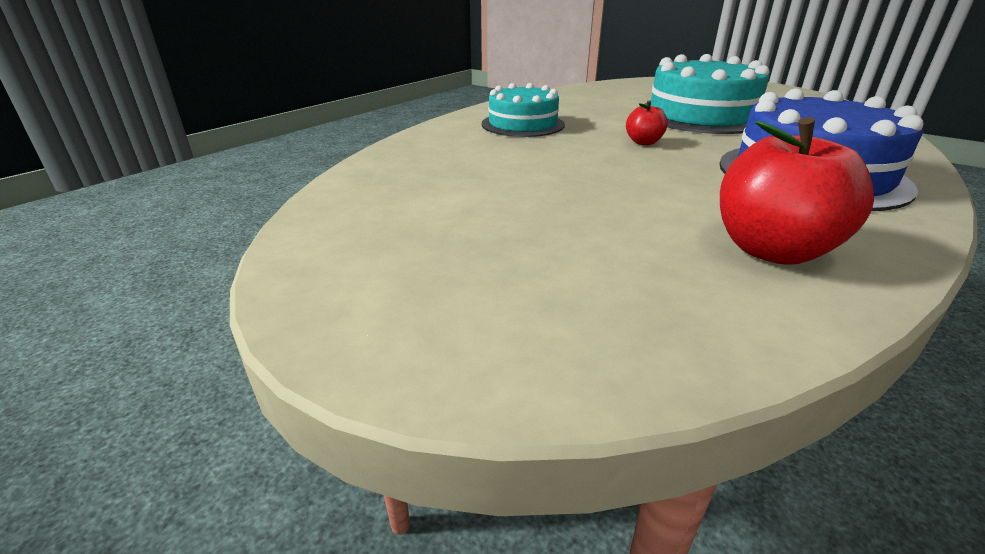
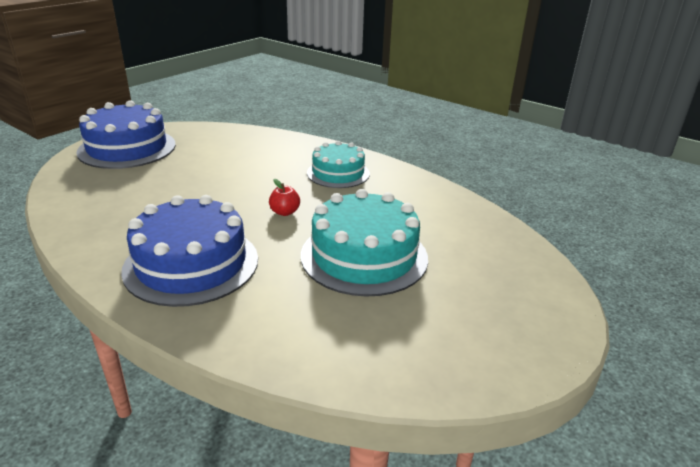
camera: 90 degrees right, 0 degrees up
(435, 293) = (127, 148): none -> blue cake
(772, 250) = (107, 216): red apple -> none

